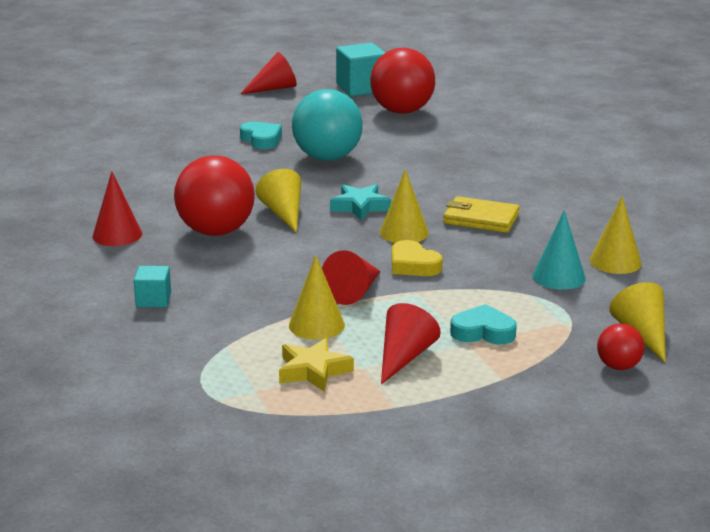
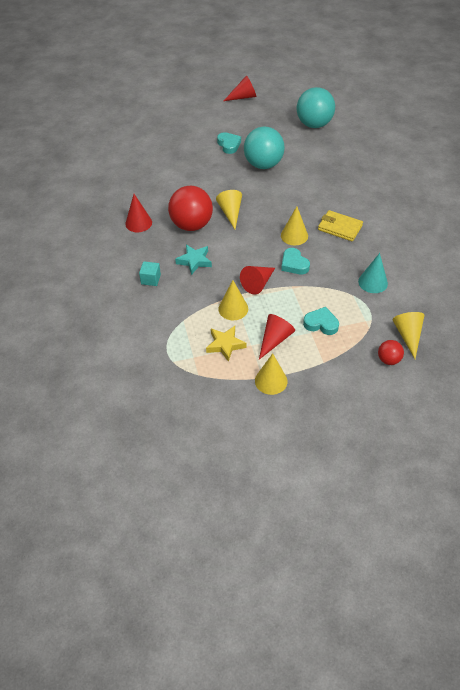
camera: 10 degrees right, 25 degrees up
(360, 207) = (274, 210): turquoise star -> turquoise star (194, 261)
(361, 88) = (294, 100): turquoise cube -> none
(402, 111) = (314, 124): red ball -> turquoise ball
(413, 265) = (294, 264): yellow heart -> turquoise heart
(615, 262) = (408, 272): yellow cone -> yellow cone (271, 381)

